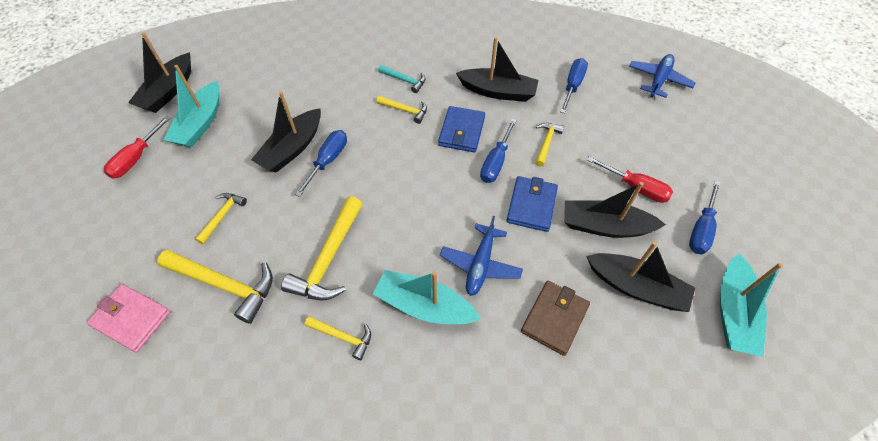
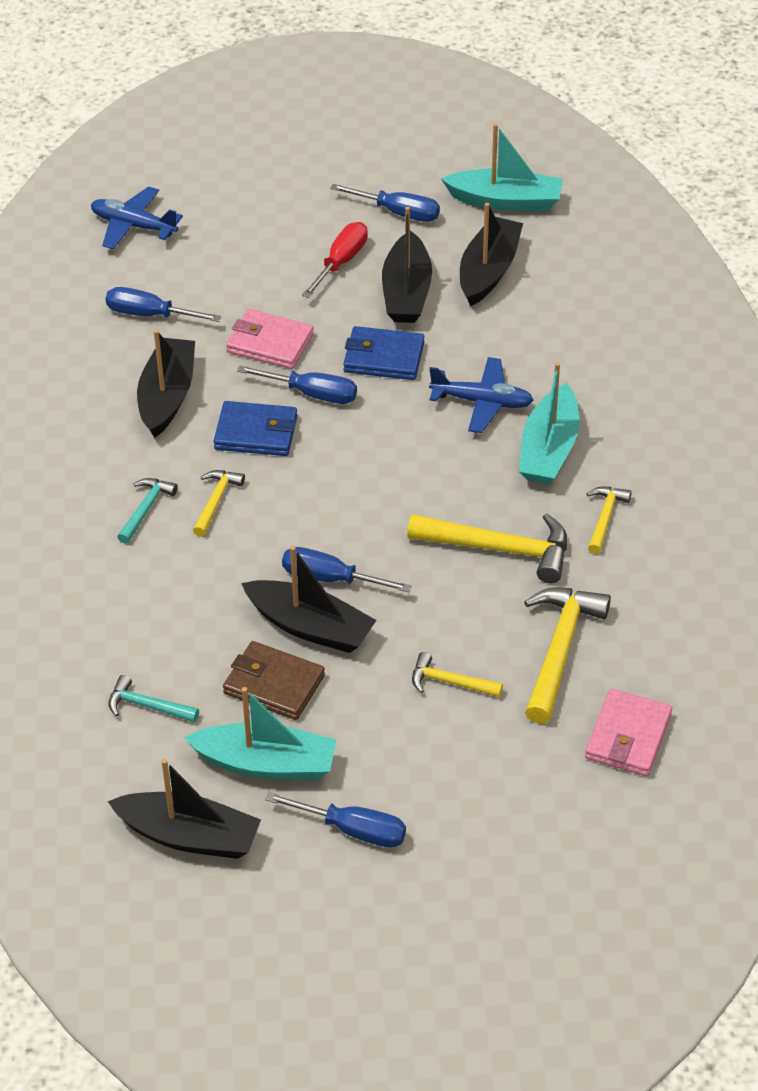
camera: 95 degrees left, 10 degrees down
(136, 158) = (352, 830): red screwdriver -> blue screwdriver
(260, 78) = (147, 706): none -> turquoise hammer
(546, 143) = (270, 343): yellow hammer -> pink wallet
(554, 318) = (542, 338): brown wallet -> brown wallet (274, 684)

